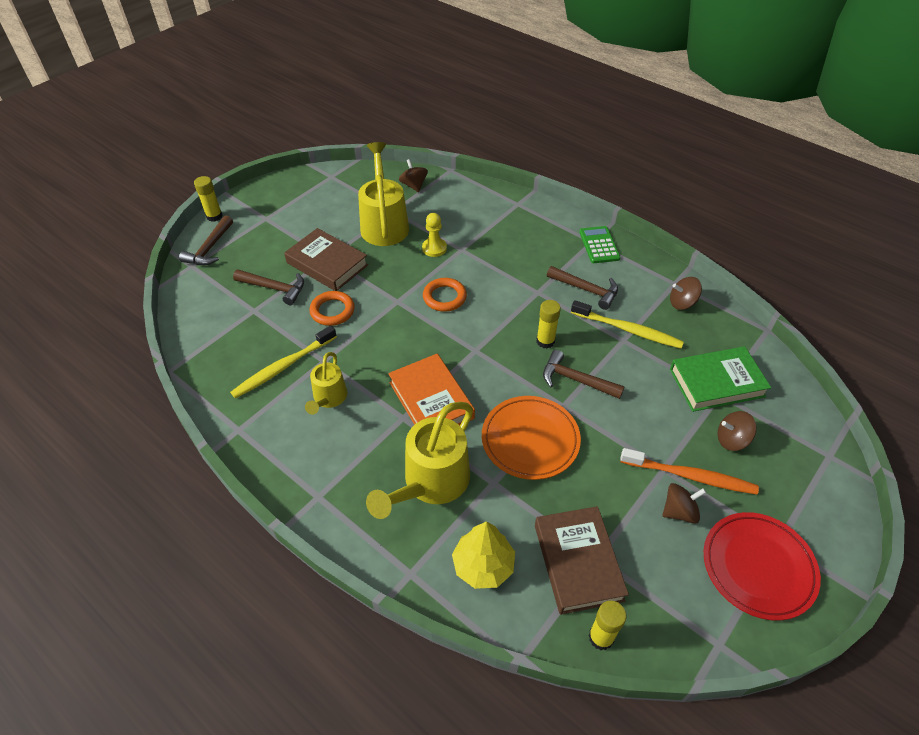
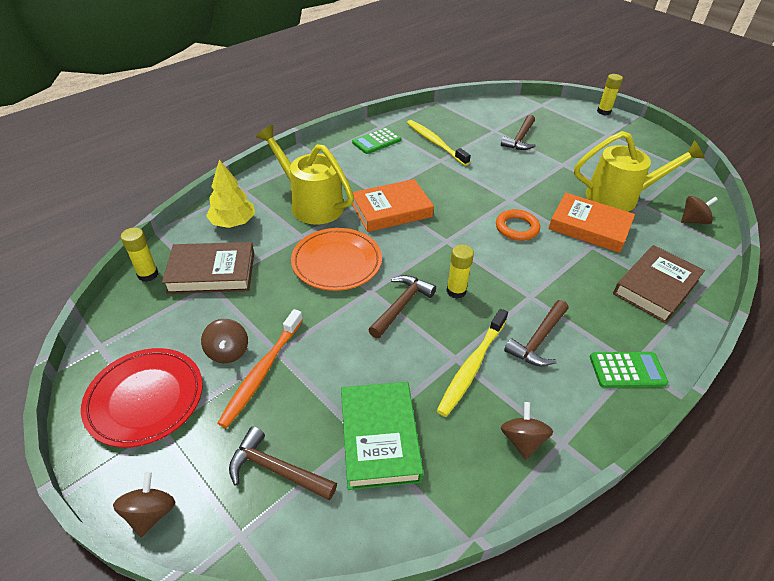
camera: 95 degrees right, 5 degrees down
(209, 248) = (563, 111): brown hammer -> brown hammer (277, 469)
(280, 430) = (376, 141): none -> green calculator
(327, 264) = (554, 164): brown book -> brown book (655, 287)
(328, 399) = (401, 161): yellow watering can -> none
(332, 311) = (495, 165): orange ring -> none
(434, 248) = (589, 227): yellow pawn -> orange book
(731, 440) = (294, 426): brown spinning top -> brown spinning top (151, 513)

